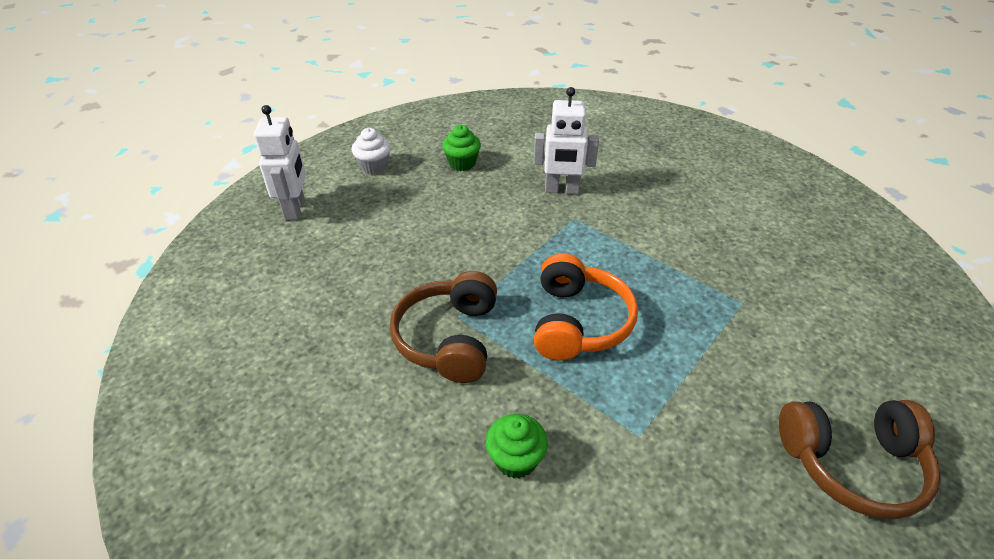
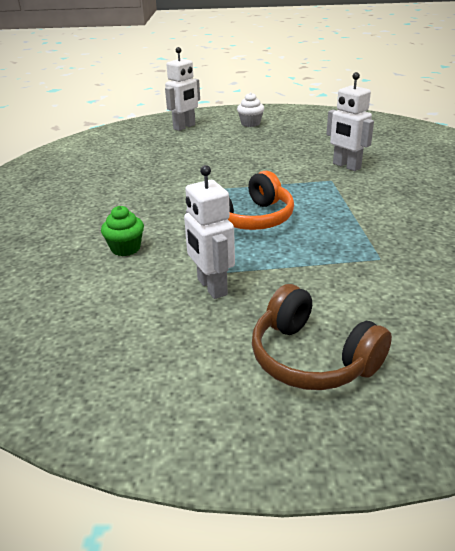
camera: 45 degrees right, 10 degrees down
(449, 338) = (173, 196): brown headphones -> none
(462, 163) = (303, 136): green cupcake -> none
(673, 446) = (211, 287): none -> white robot

